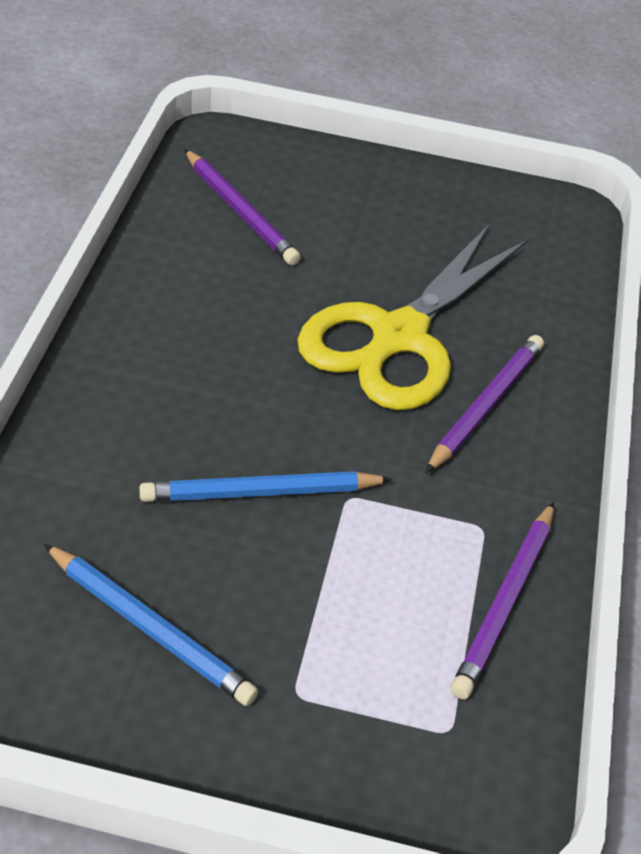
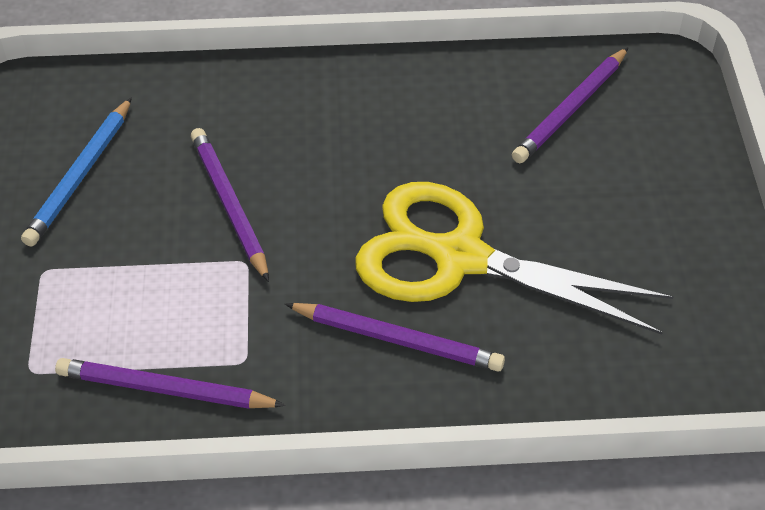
camera: 80 degrees right, 5 degrees up
(260, 492) = (230, 204): blue pencil -> purple pencil

